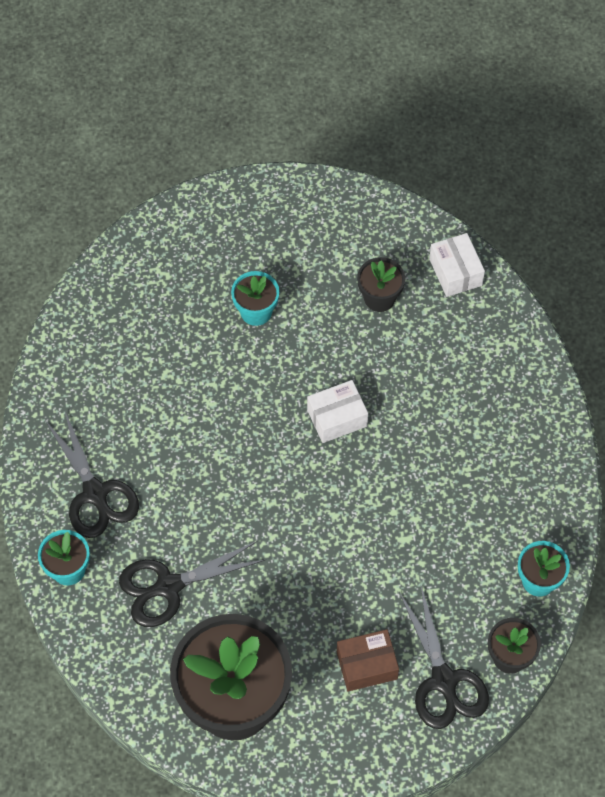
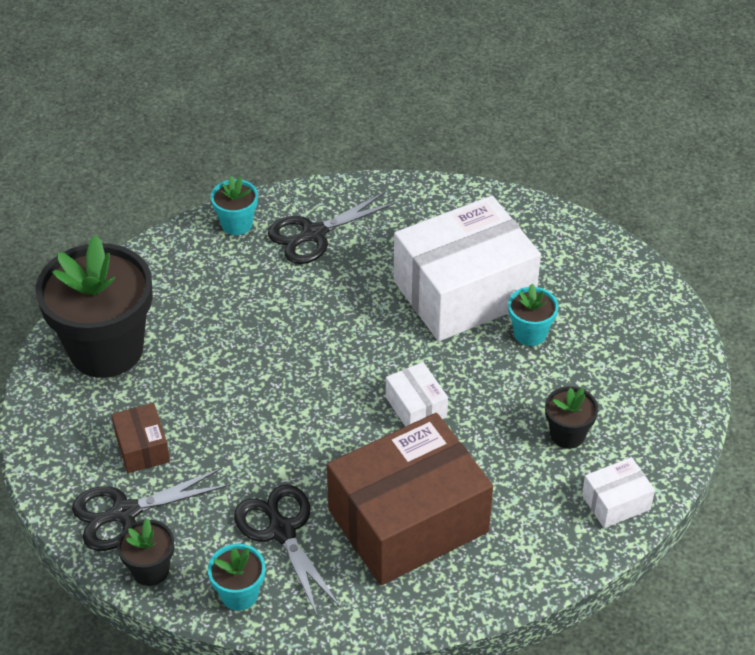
camera: 85 degrees right, 15 degrees down
(169, 586) = (222, 293): black scissors -> black scissors (282, 531)
(195, 361) = (464, 291): none -> white box
(466, 436) = (408, 521): none -> brown box

